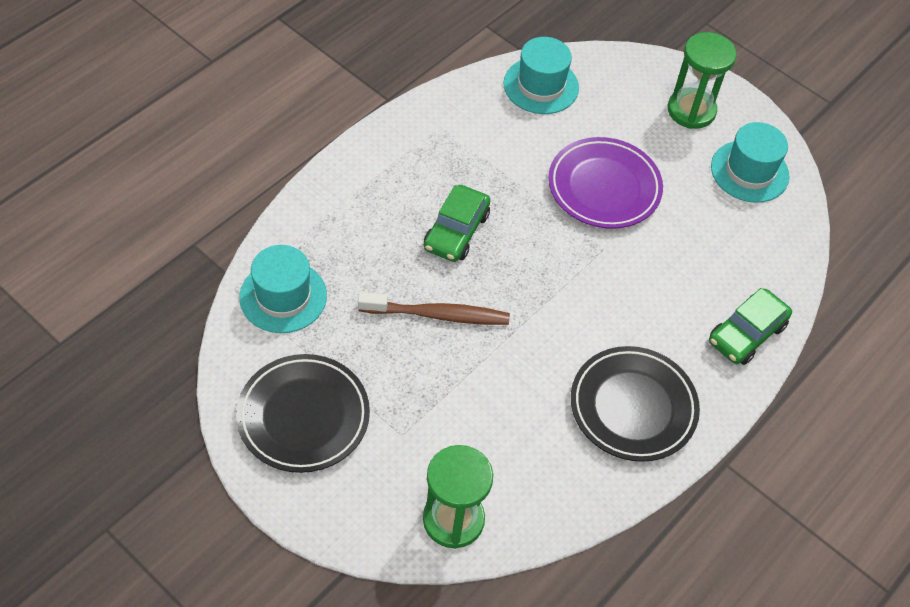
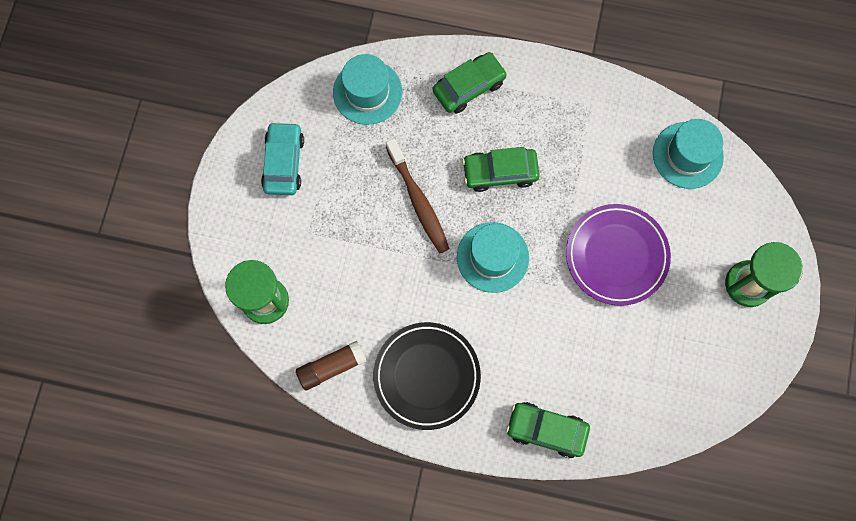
camera: 65 degrees right, 20 degrees up
(303, 416) = (284, 162): black plate -> turquoise car
(346, 208) = (469, 87): none -> green car
(570, 492) = (331, 367): none -> brown glue stick
(749, 171) = (714, 361): turquoise hat -> turquoise hat (492, 257)

